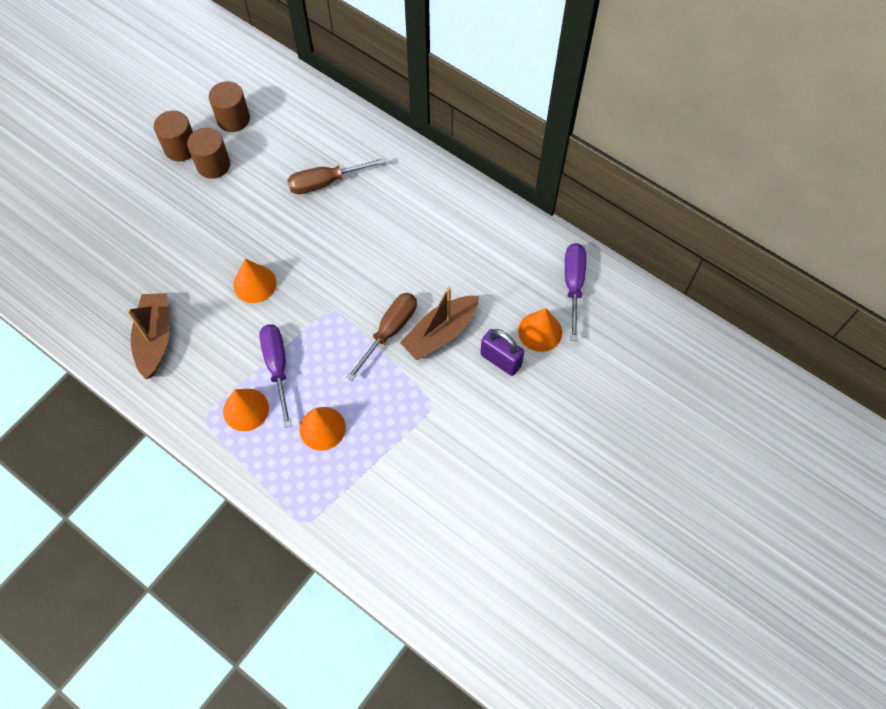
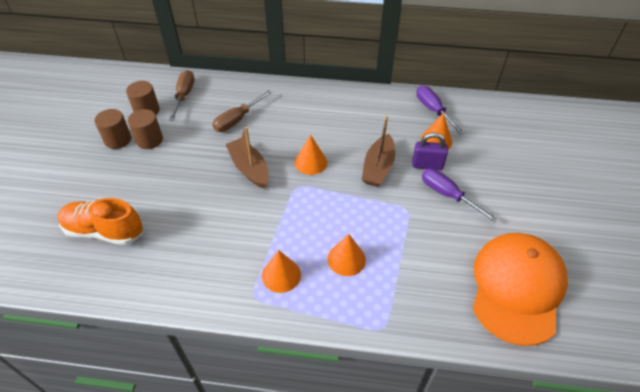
camera: 30 degrees left, 15 degrees down
(108, 264) = (104, 231): none -> orange shoe
(155, 339) = (176, 262): brown boat -> brown boat (249, 168)
(254, 284) = (229, 194): orange cone -> orange cone (311, 162)
(277, 367) = (284, 237): purple screwdriver -> purple screwdriver (447, 195)
(389, 331) = (345, 181): brown screwdriver -> brown screwdriver (184, 95)
(474, 561) = (517, 288): none -> orange cap

